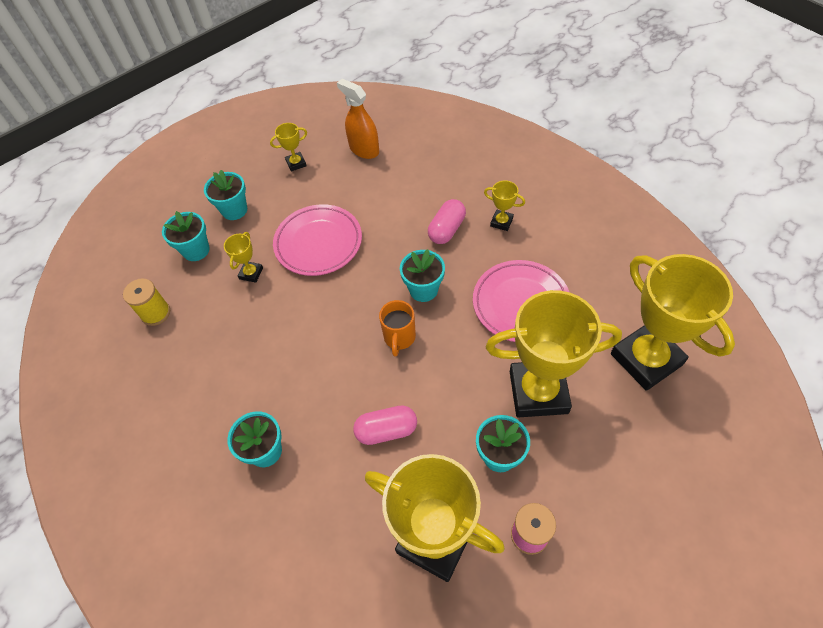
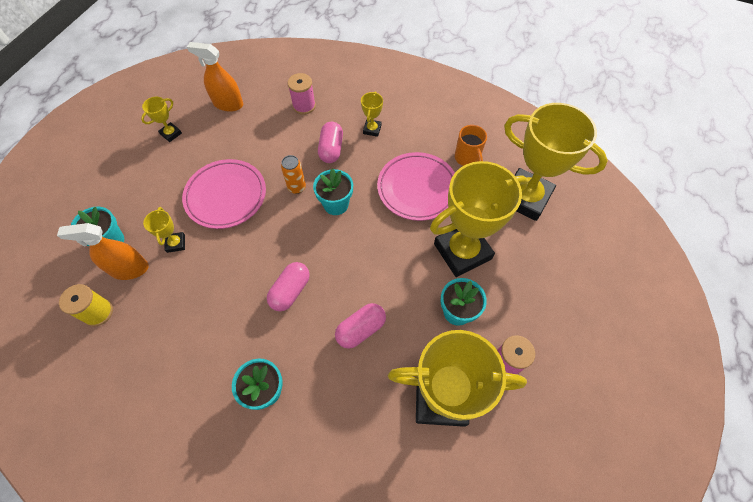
camera: 30 degrees left, 5 degrees up
(200, 282) = (129, 269): none -> orange spray bottle
(234, 210) = (131, 193): turquoise flower pot -> none
(335, 362) = (290, 291): none -> pink capsule
(392, 258) = (297, 187): none -> orange can
(399, 338) = (335, 250): orange mug -> orange mug (467, 158)
(440, 174) = (304, 106): none -> pink spool
(501, 222) = (372, 129): yellow trophy -> yellow trophy turned 75 degrees counterclockwise

